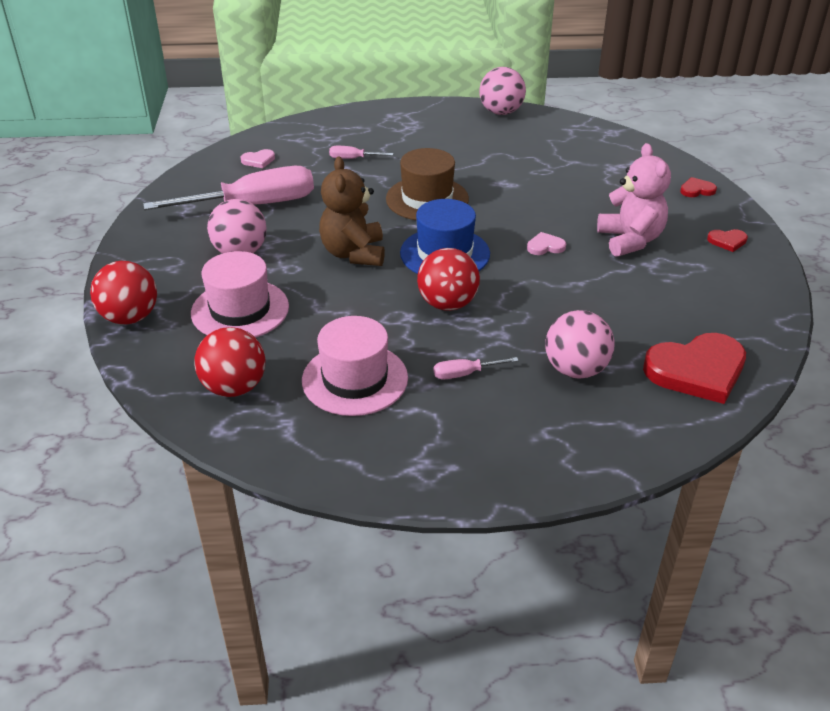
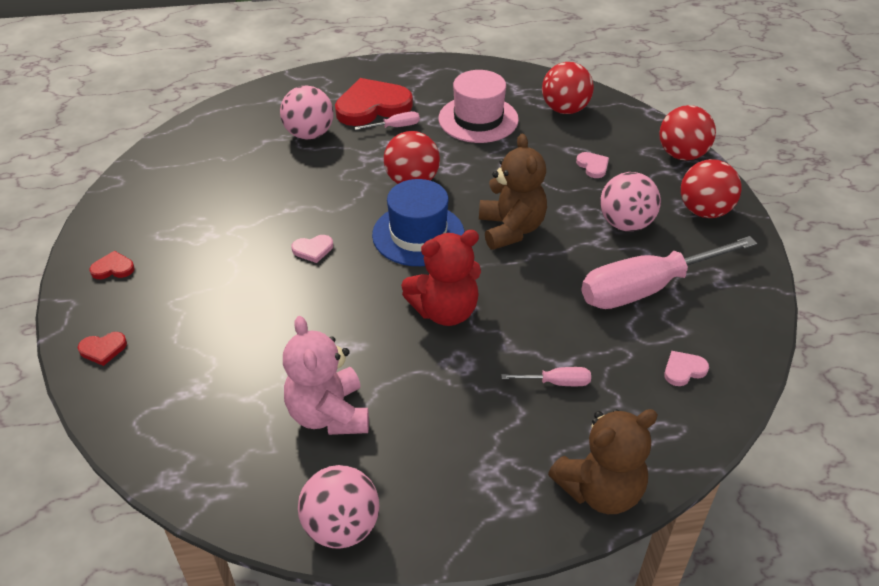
camera: 175 degrees right, 5 degrees up
(155, 259) = (704, 211): none -> red ball
(240, 310) = (593, 166): pink hat -> pink heart
(345, 117) = (600, 490): none -> brown teddy bear
(427, 199) = (445, 311): brown hat -> red teddy bear
(630, 240) = (219, 263): pink teddy bear -> pink teddy bear (329, 414)
(697, 371) = (214, 138): red heart -> red heart (372, 106)

